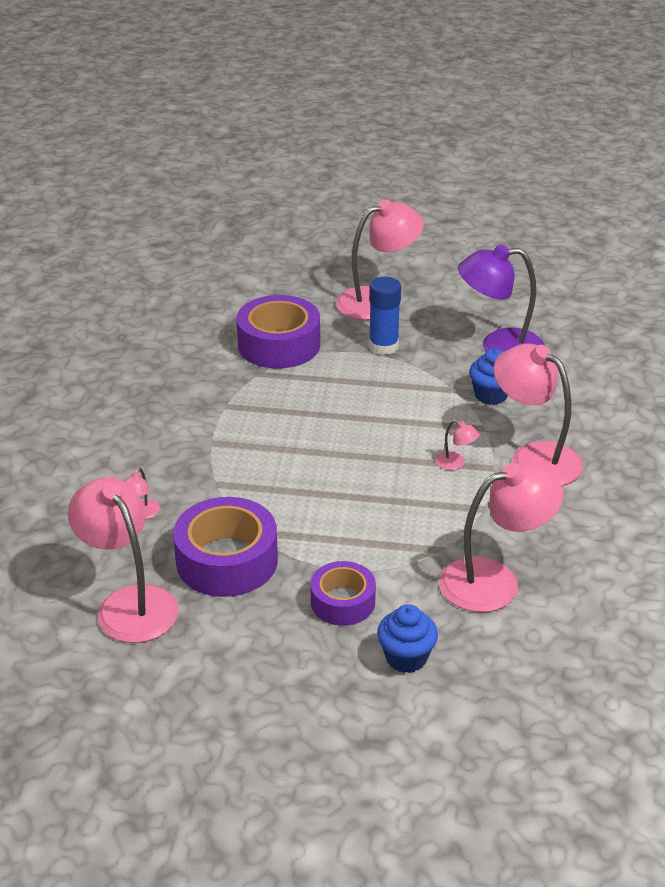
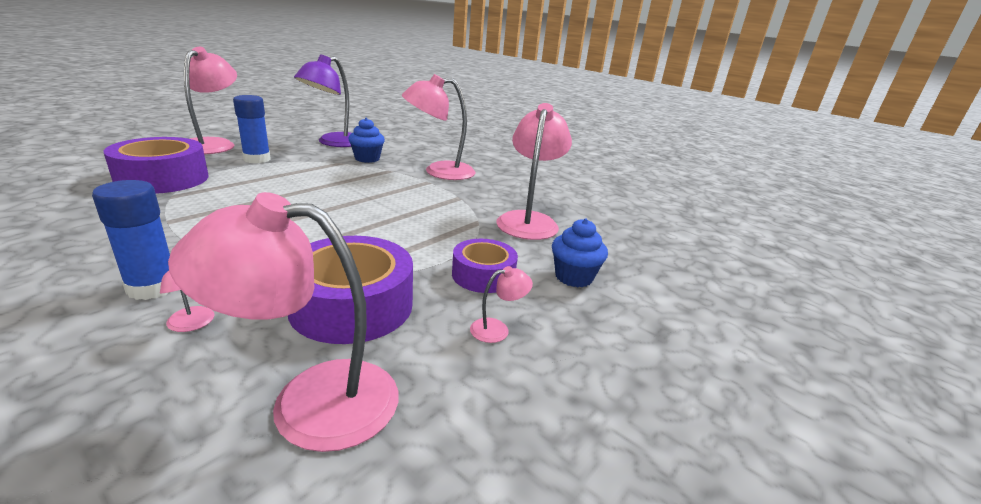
camera: 60 degrees left, 10 degrees down
(155, 470) = (152, 287): none -> blue glue stick
(456, 463) = (406, 187): pink lamp -> pink lamp (497, 329)

